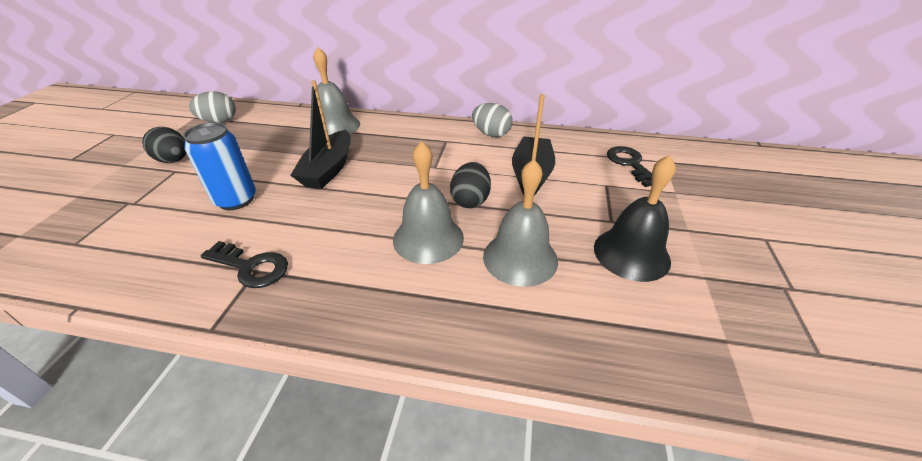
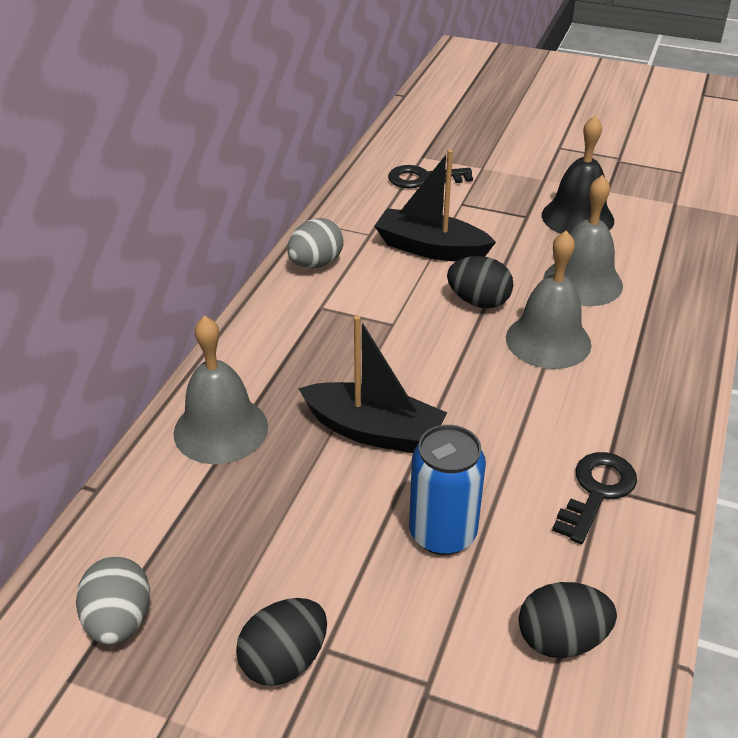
camera: 80 degrees left, 0 degrees up
(130, 251) = (561, 639): none -> black egg

